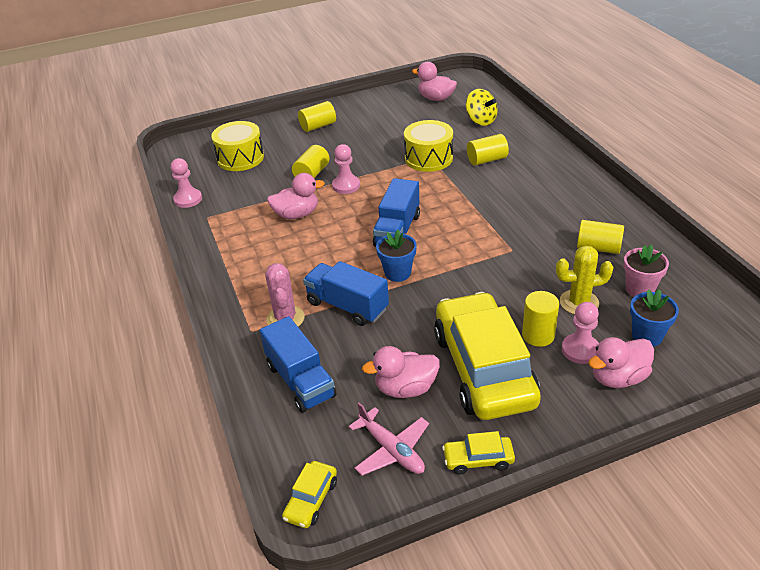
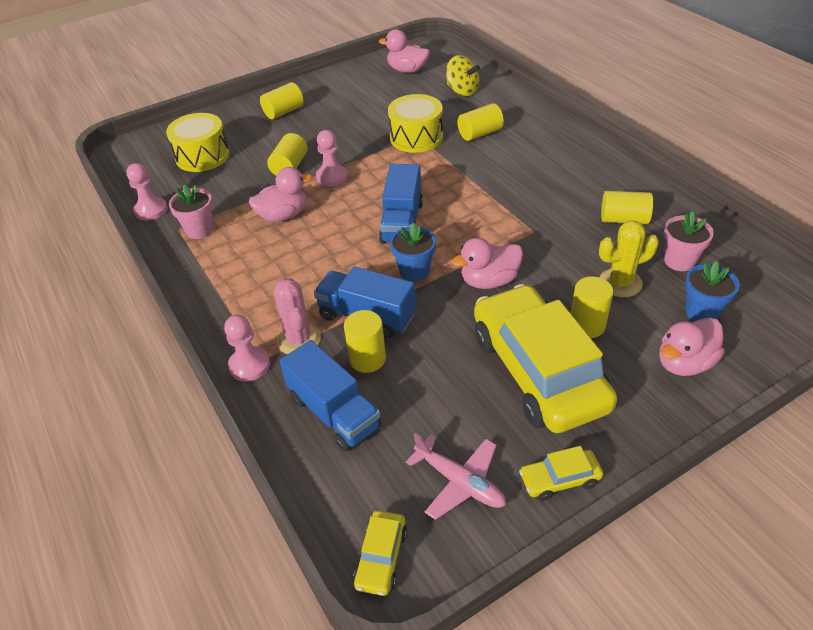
camera: 10 degrees left, 5 degrees up
(224, 220) = (199, 230): none -> pink flower pot
(339, 341) = (367, 359): none -> yellow cylinder
(405, 388) = (457, 406): pink duck -> pink duck (489, 281)
(580, 350) = (636, 336): pink pawn -> pink pawn (249, 365)

